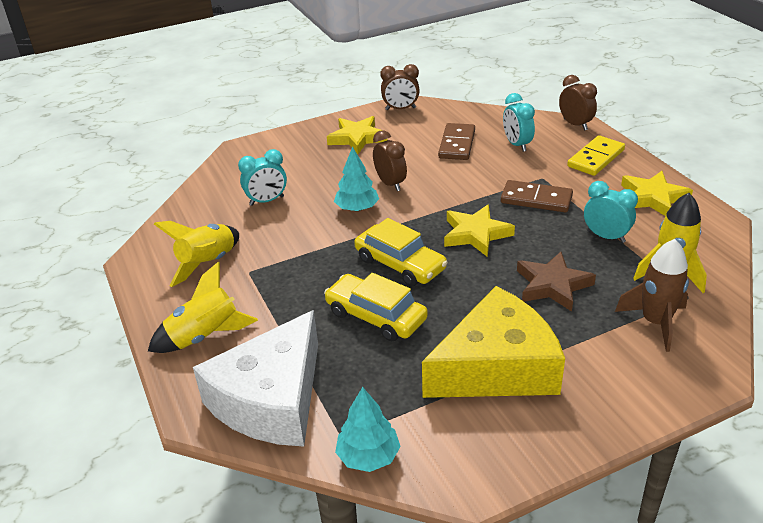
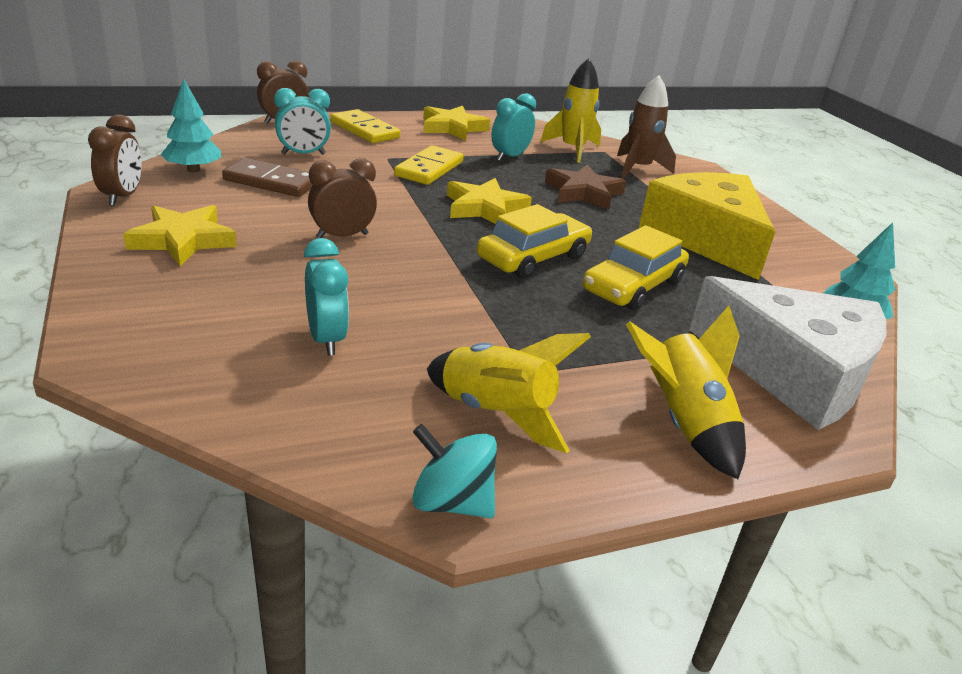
camera: 90 degrees left, 5 degrees down
(141, 256) = (451, 502): none -> turquoise spinning top
(357, 208) = (393, 267): turquoise tree -> turquoise tree (193, 170)
(536, 199) = (429, 169): brown domino -> yellow domino

